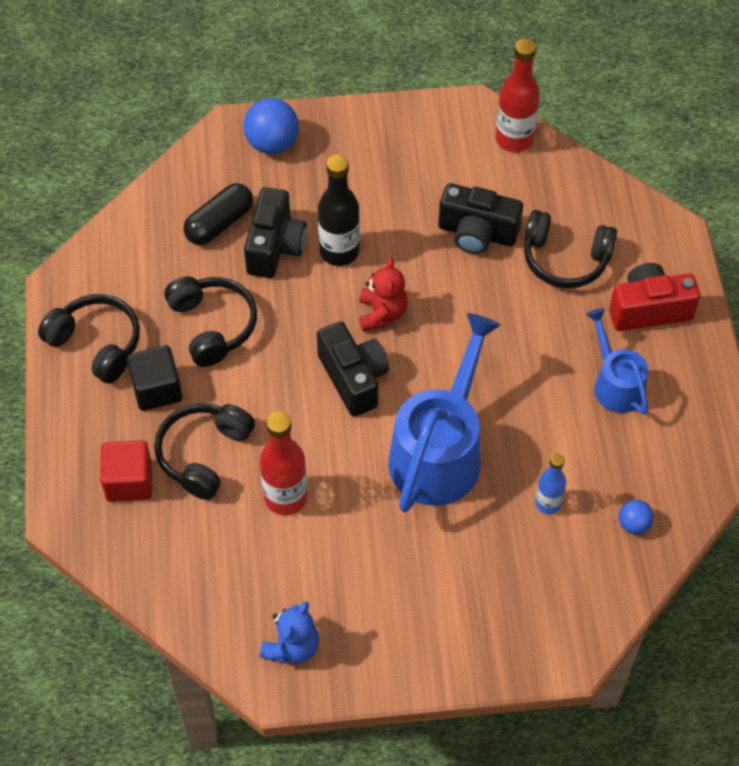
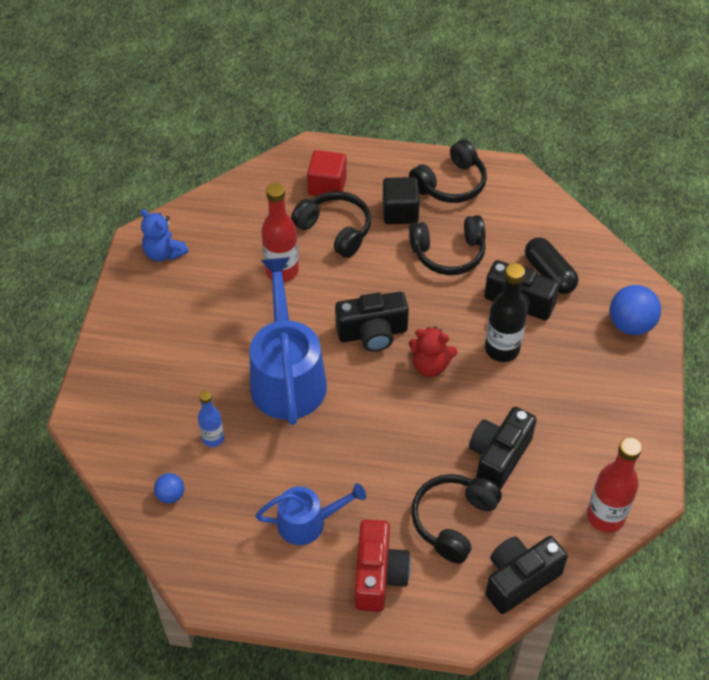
camera: 105 degrees right, 5 degrees down
(440, 451) = (287, 376): blue watering can -> blue watering can turned 135 degrees counterclockwise
(607, 196) = (519, 579): none -> black camera

